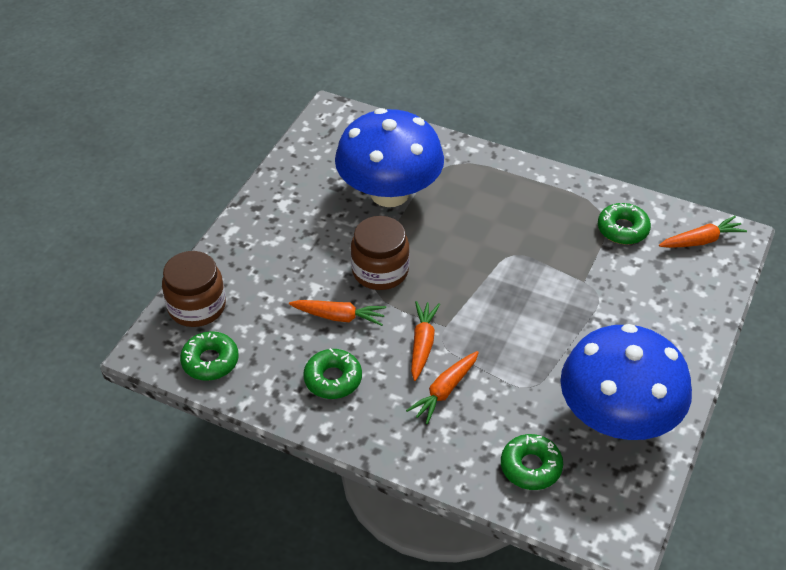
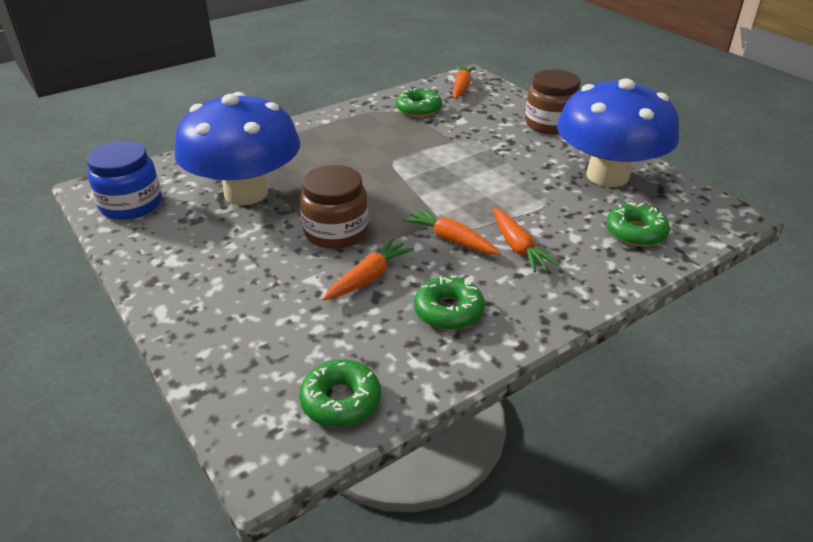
camera: 60 degrees left, 10 degrees down
(197, 306) = (243, 382): brown jar -> brown jar (550, 124)
(327, 143) = (131, 205): none -> blue jar

